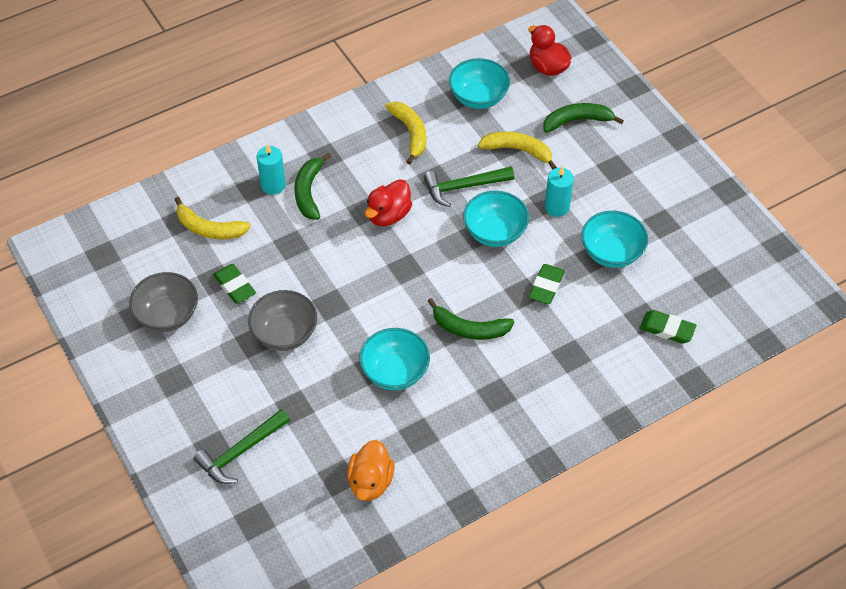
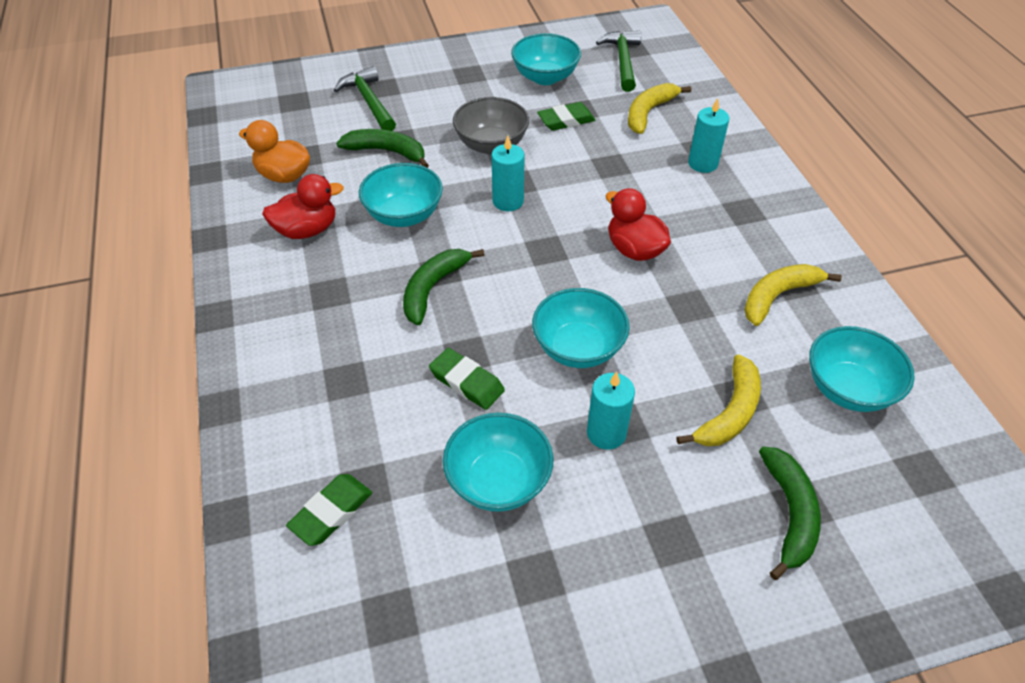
camera: 105 degrees right, 5 degrees down
(167, 315) = (545, 77): grey bowl -> turquoise bowl
(309, 192) = (686, 189): green banana -> green banana (386, 152)
(357, 304) = (508, 201): none -> turquoise candle
(410, 133) = (777, 296): yellow banana -> yellow banana turned 150 degrees clockwise
(463, 187) = (667, 332): green hammer -> green hammer (622, 61)
(547, 67) = (924, 504): red duck -> red duck (307, 230)

